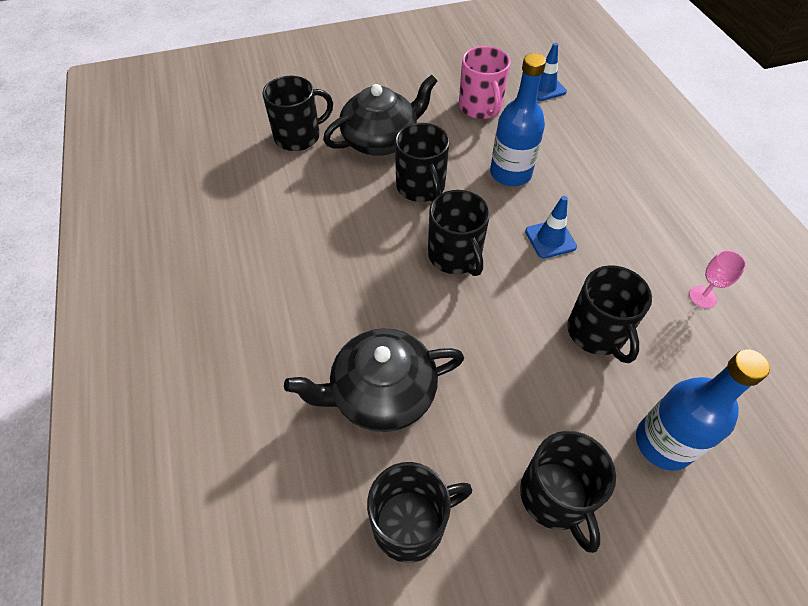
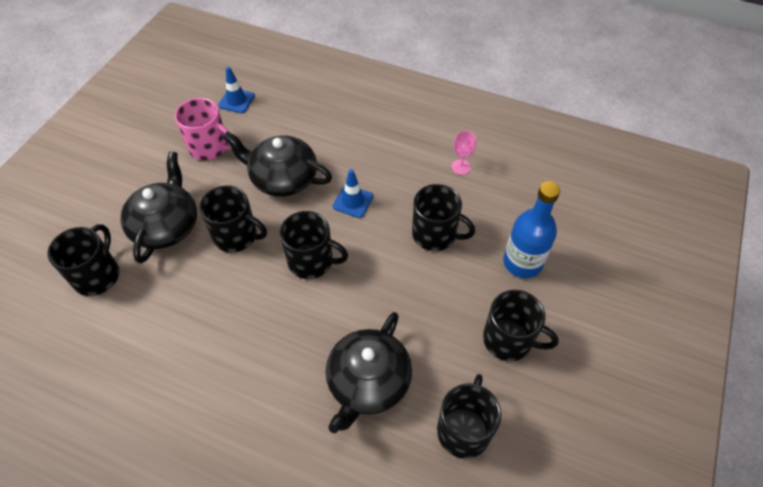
camera: 50 degrees left, 0 degrees up
(510, 173) = (282, 178): blue bottle -> black teapot

